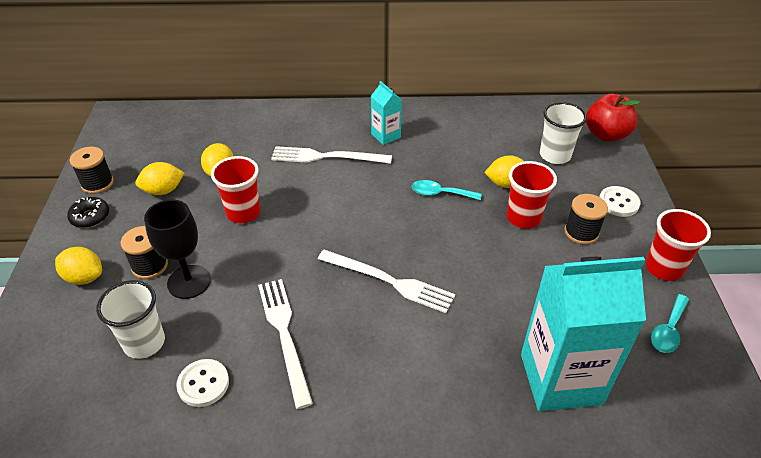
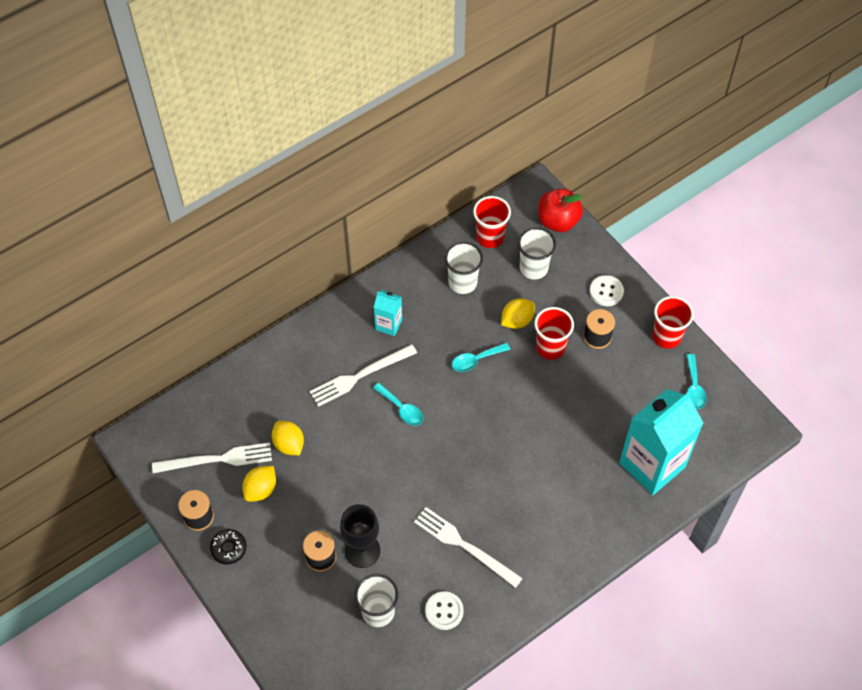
camera: 35 degrees left, 15 degrees up
(84, 277) = (283, 596): yellow lemon -> none
(243, 213) = (344, 470): red cup -> red cup (490, 237)
(338, 195) = (401, 409): none -> turquoise spoon
(389, 281) = (498, 461): white fork -> white fork (217, 459)
(478, 137) = (462, 282): none -> white cup

